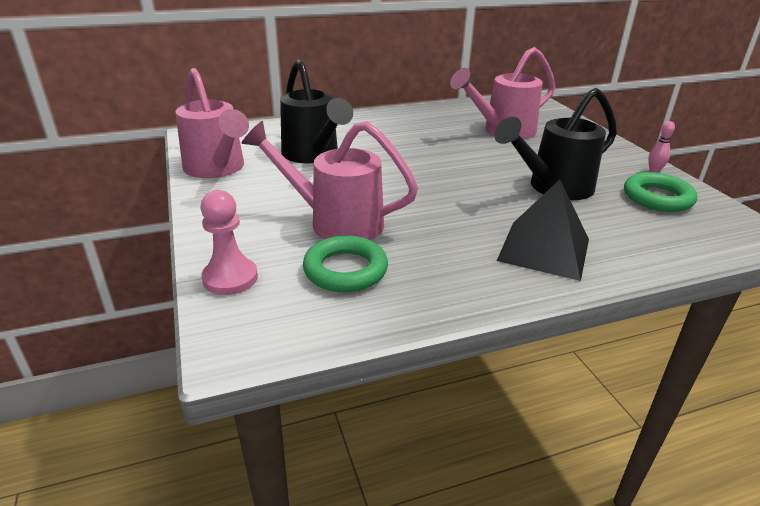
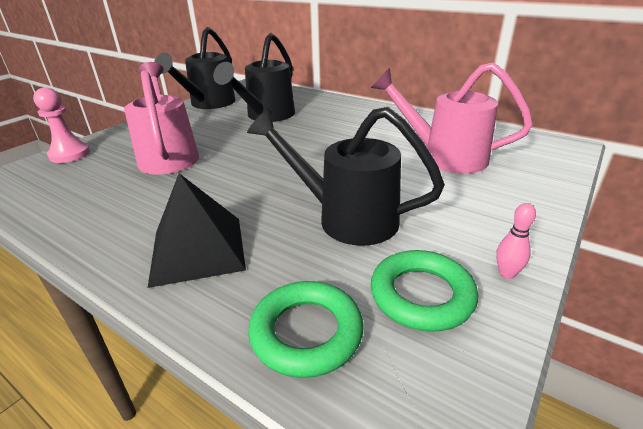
camera: 55 degrees right, 0 degrees up
(217, 169) = (208, 104): pink watering can -> black watering can
(345, 270) = (100, 180): green ring -> green ring (306, 333)

